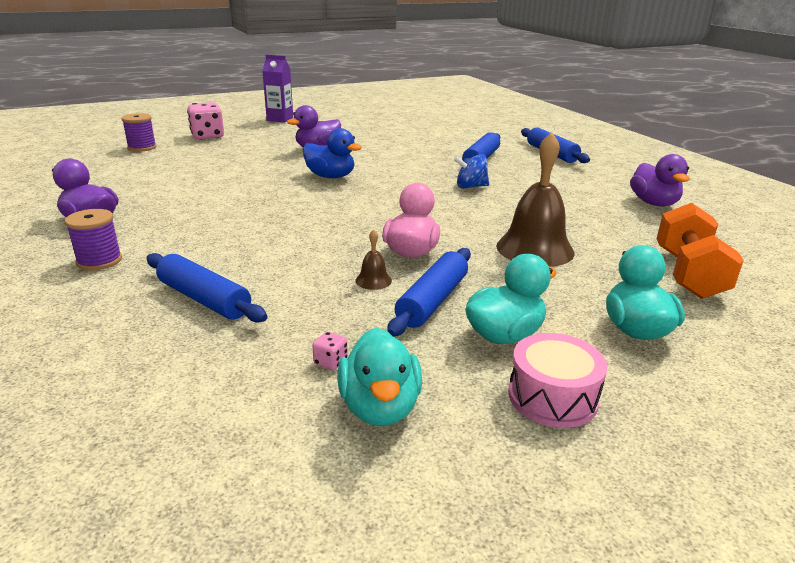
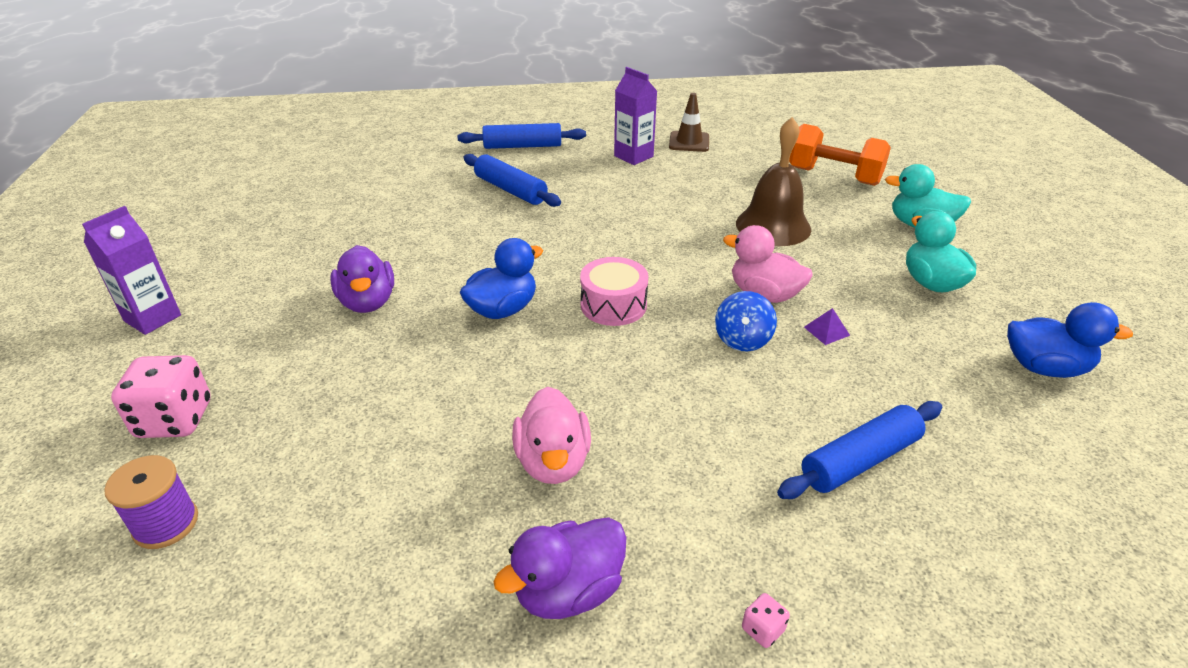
camera: 70 degrees left, 10 degrees up
(99, 261) = (734, 568): purple spool -> none
(189, 206) = (553, 461): none -> pink duck
(330, 362) = (982, 383): pink dice -> pink dice (762, 629)
(373, 280) = (826, 331): brown bell -> purple pyramid
(380, 407) = (1044, 367): turquoise duck -> blue duck
(432, 301) = (872, 305): blue rolling pin -> none
(470, 187) = (598, 218): blue spinning top -> blue spinning top (742, 339)
(552, 397) = (1015, 286): pink drum -> pink drum (613, 305)
(590, 186) = (633, 156): none -> purple carton
(654, 203) = (689, 142): purple duck -> brown traffic cone

